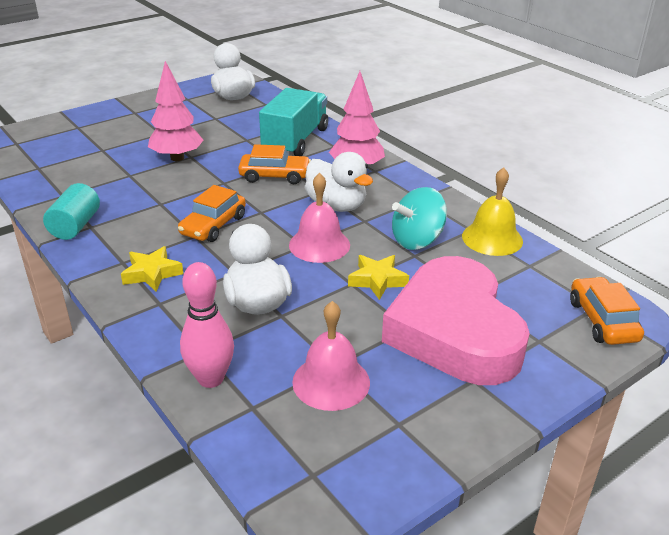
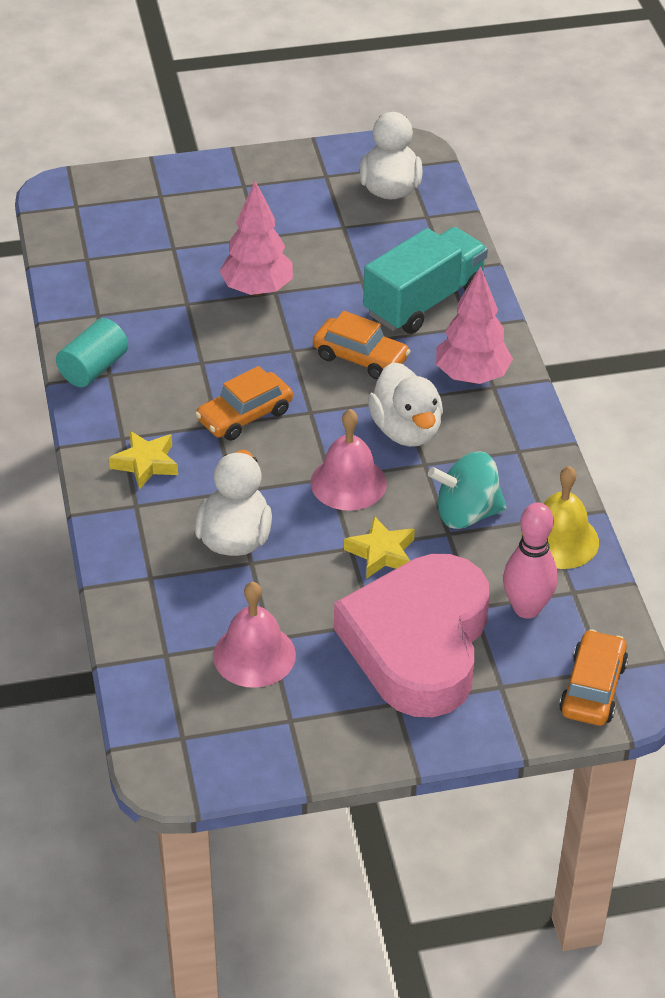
camera: 25 degrees right, 10 degrees up
(211, 379) = (143, 611): pink bowling pin -> pink bowling pin (526, 608)

